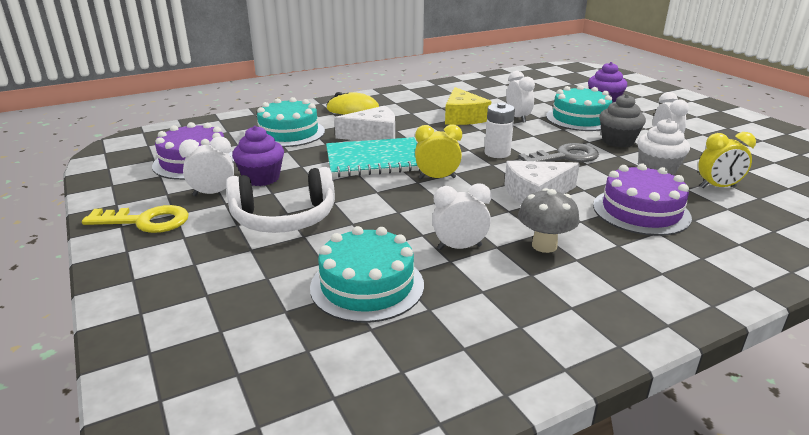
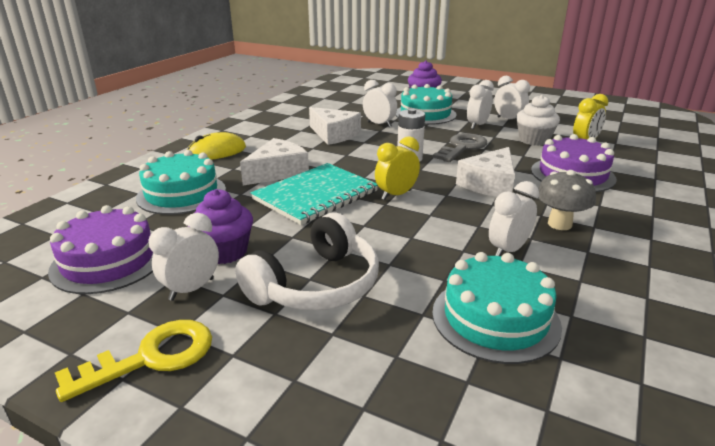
camera: 35 degrees left, 0 degrees up
(463, 117) = (334, 134): yellow cheese -> white cheese
(617, 141) = (477, 125): grey cupcake -> white clock

